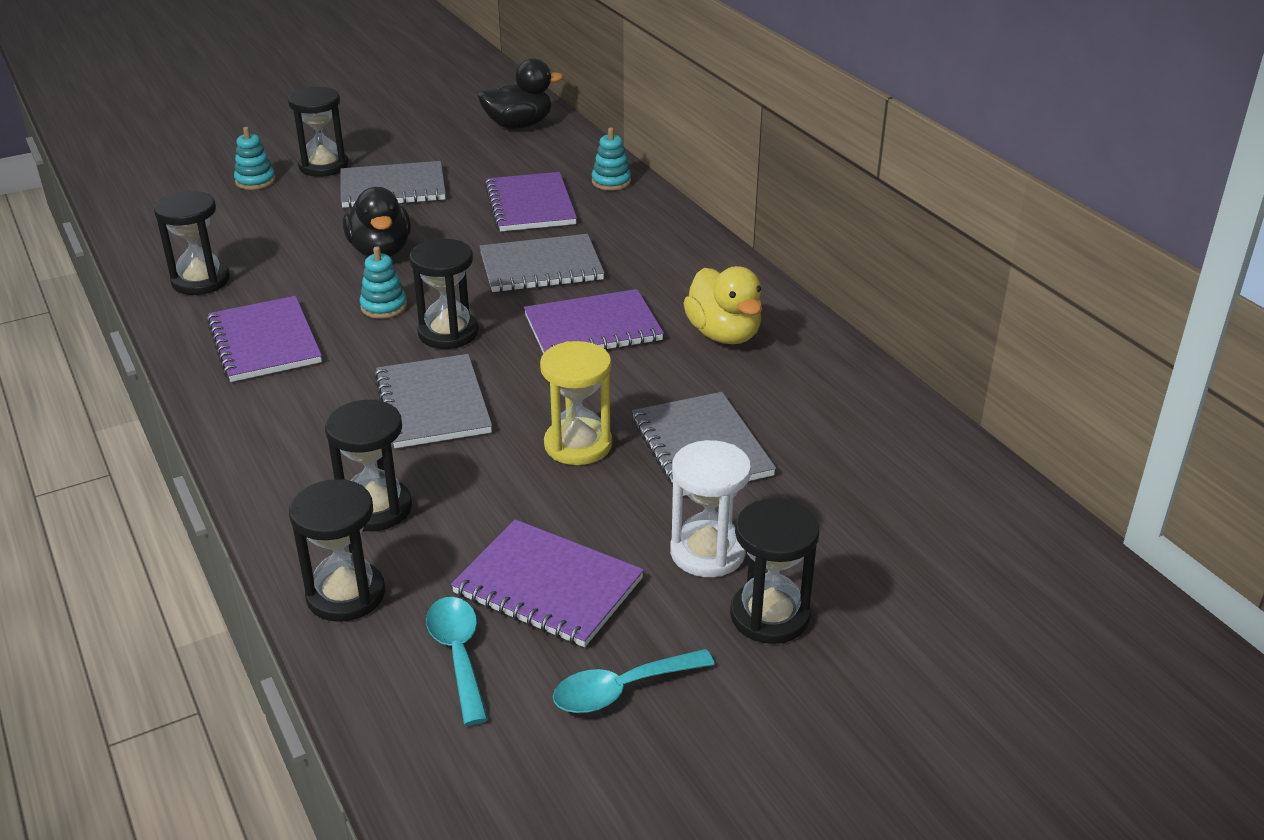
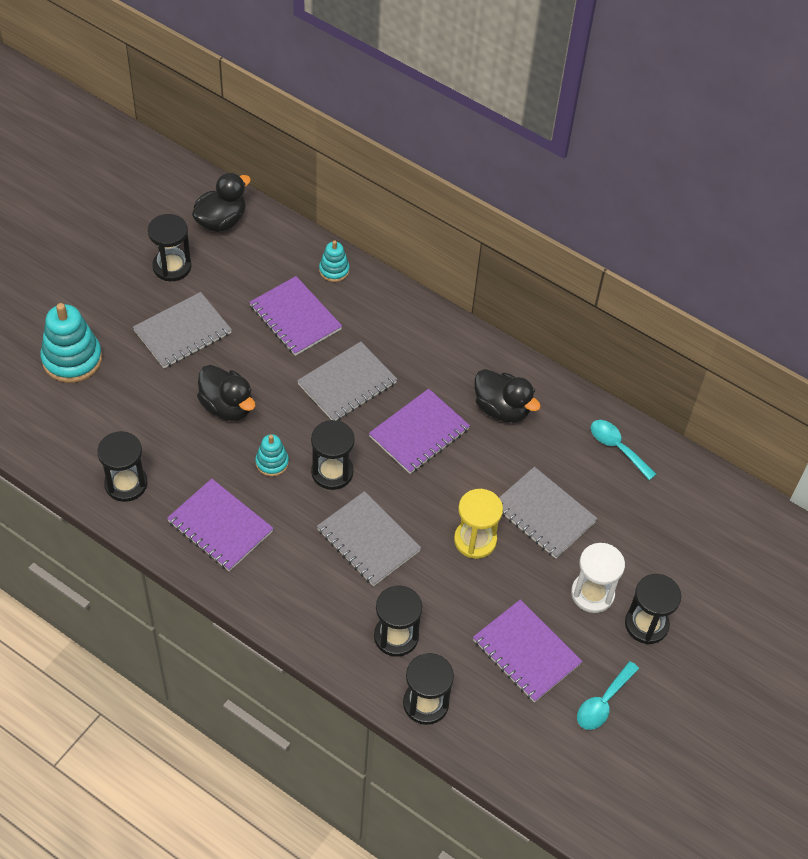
camera: 30 degrees left, 20 degrees up
(255, 181) = (72, 359): turquoise stacking toy -> turquoise stacking toy, size x1.86
(323, 166) = (110, 323): black hourglass -> black hourglass (172, 267)
(458, 655) = (511, 716): turquoise spoon -> turquoise spoon (617, 447)
(548, 586) = (526, 652): purple notebook -> purple notebook turned 45 degrees clockwise
(724, 334) = (502, 409): yellow duck -> black duck

